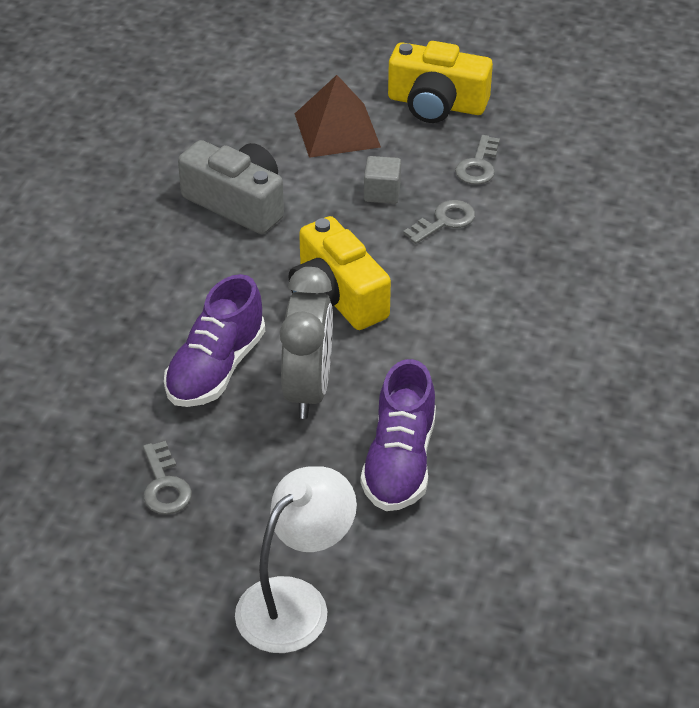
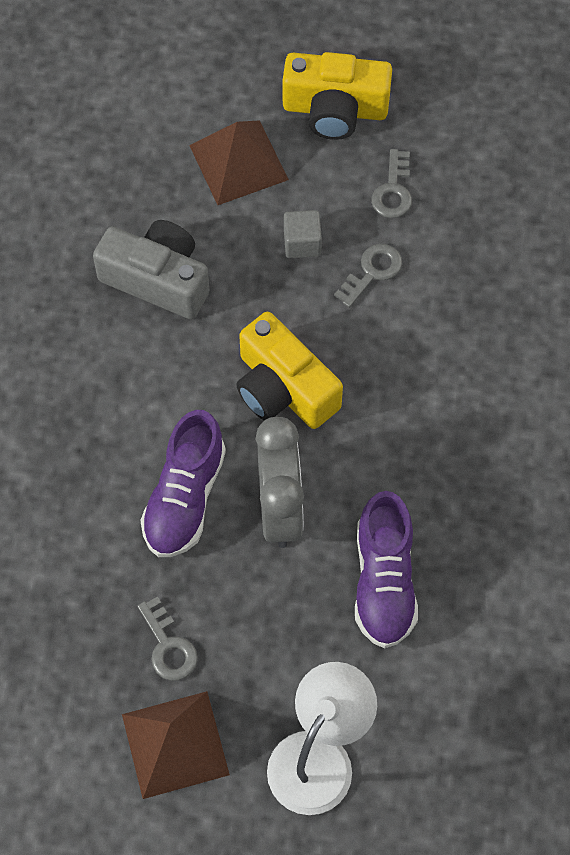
camera: 10 degrees left, 20 degrees up
(147, 569) = (175, 744): none -> brown pyramid

